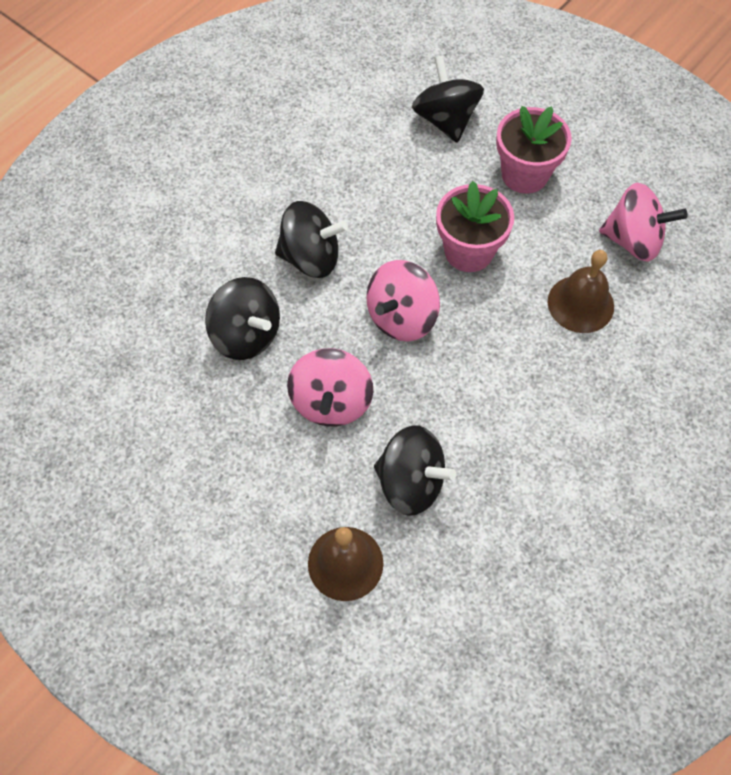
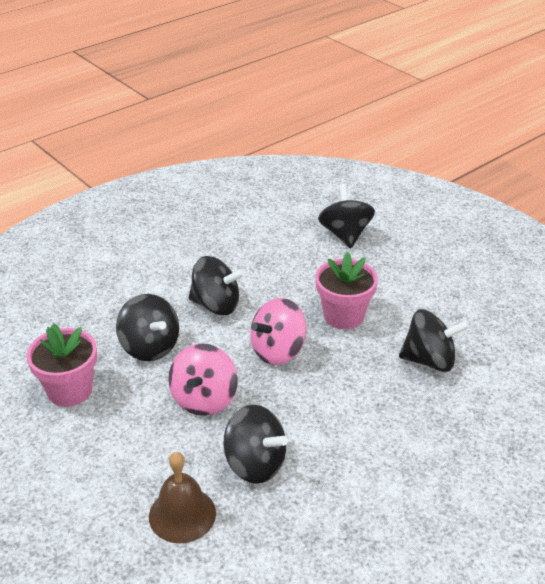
camera: 10 degrees right, 25 degrees down
(524, 174) = (400, 273): pink flower pot -> pink flower pot (70, 390)
(580, 304) = (429, 360): brown bell -> black spinning top
(633, 240) = (482, 324): pink spinning top -> none

